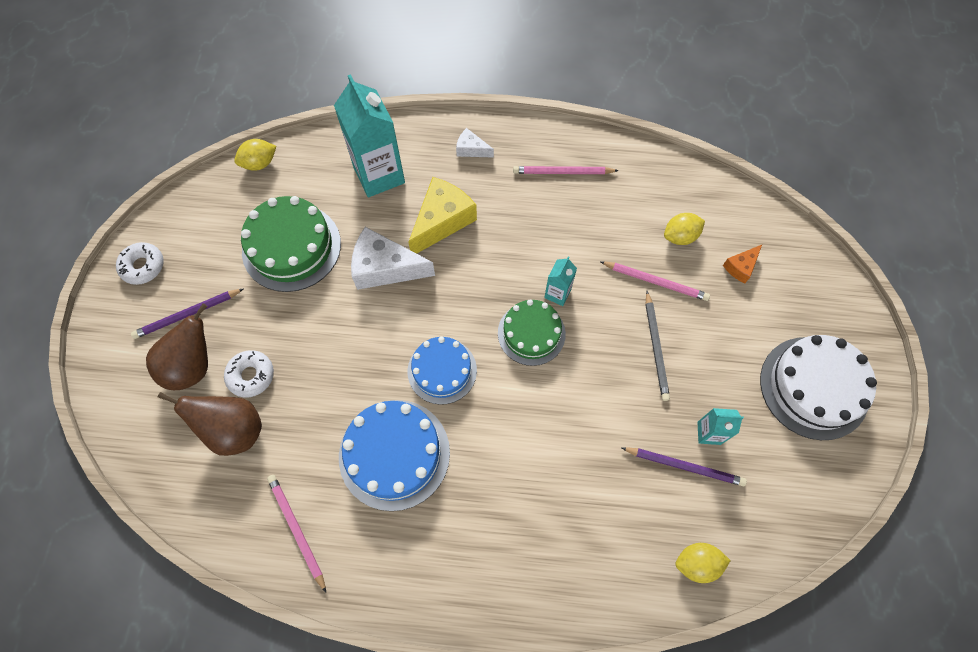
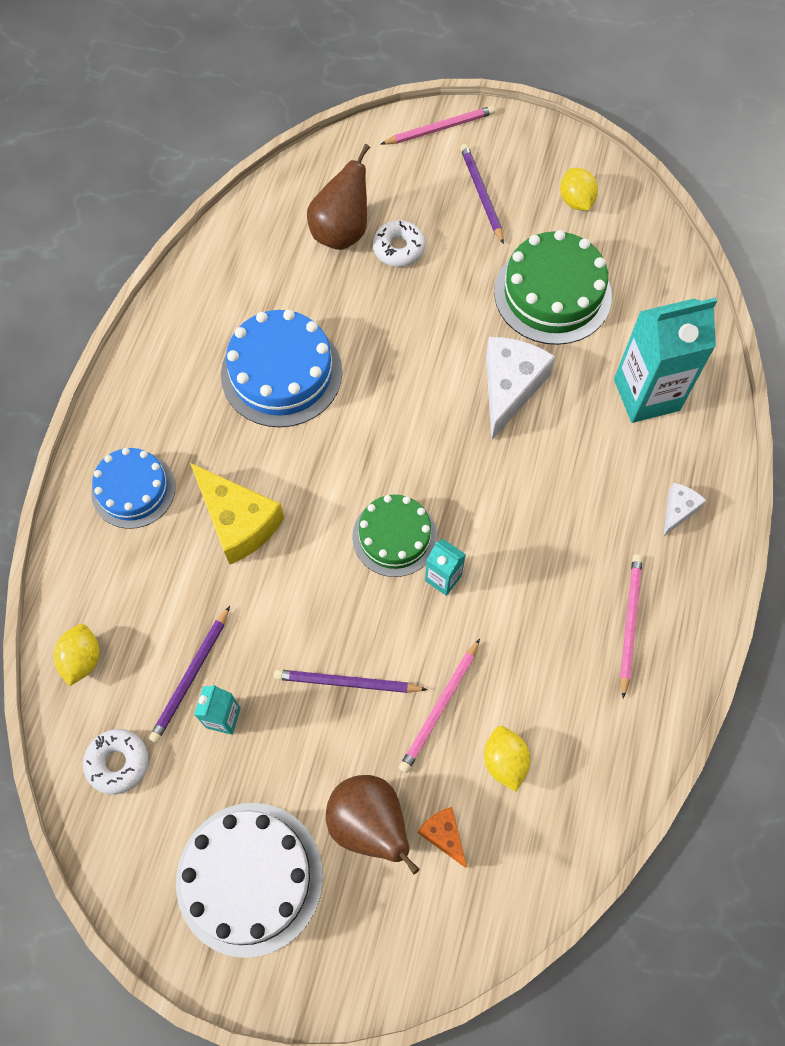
camera: 100 degrees right, 0 degrees up
(143, 266) = (547, 155): white donut -> white donut (118, 763)
(193, 366) = (420, 198): brown pear -> brown pear (369, 823)
(259, 163) = (676, 267): yellow lemon -> yellow lemon (576, 201)
(297, 530) = (226, 280): pink pencil -> pink pencil (440, 128)
(442, 221) = (568, 459): yellow cheese -> yellow cheese (238, 522)
(442, 370) = (366, 431): blue cake -> blue cake (133, 489)
(656, 347) = (347, 683): grey pencil -> purple pencil

